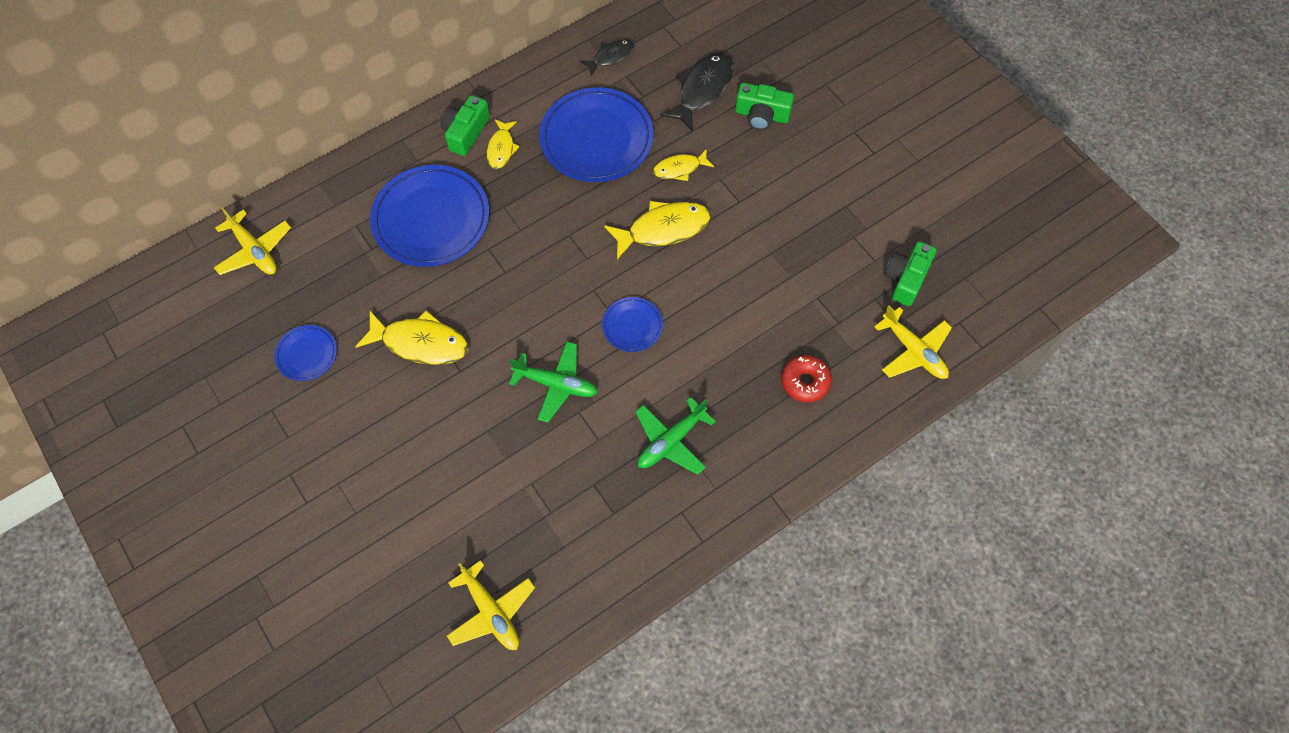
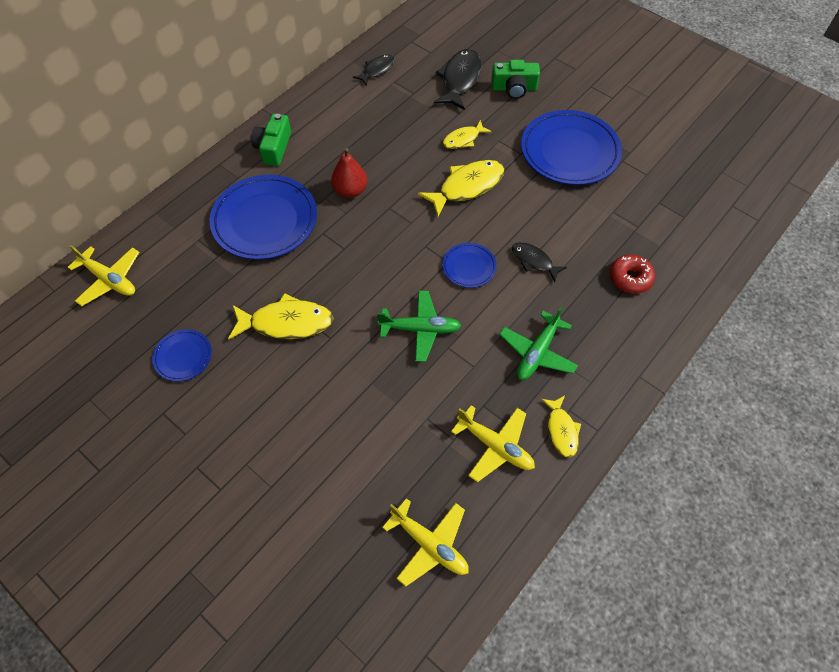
camera: 15 degrees left, 5 degrees down
(501, 148) = (308, 154): yellow fish -> yellow fish (561, 430)
(533, 204) = (350, 191): none -> red pear
(596, 139) = (386, 131): blue plate -> blue plate (569, 151)
(705, 336) = (534, 261): none -> black fish
(906, 279) = (676, 182): green camera -> none
(913, 351) = (706, 235): yellow plane -> yellow plane (495, 446)

